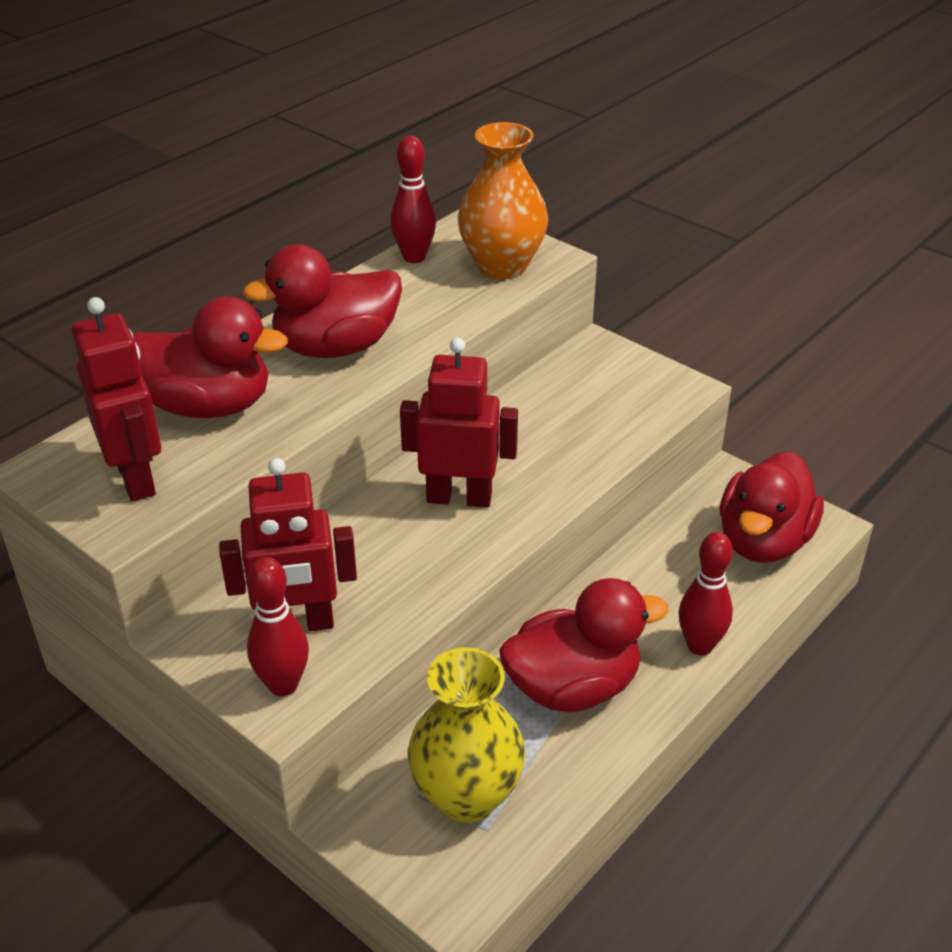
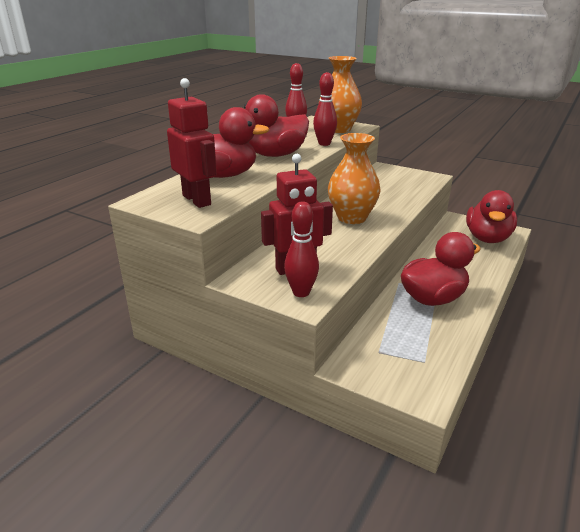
camera: 10 degrees left, 10 degrees down
(459, 497) = (351, 218): red robot -> orange vase
(466, 795) = (404, 348): yellow vase -> none
(700, 645) = (484, 277): red bowling pin -> red bowling pin (324, 144)

